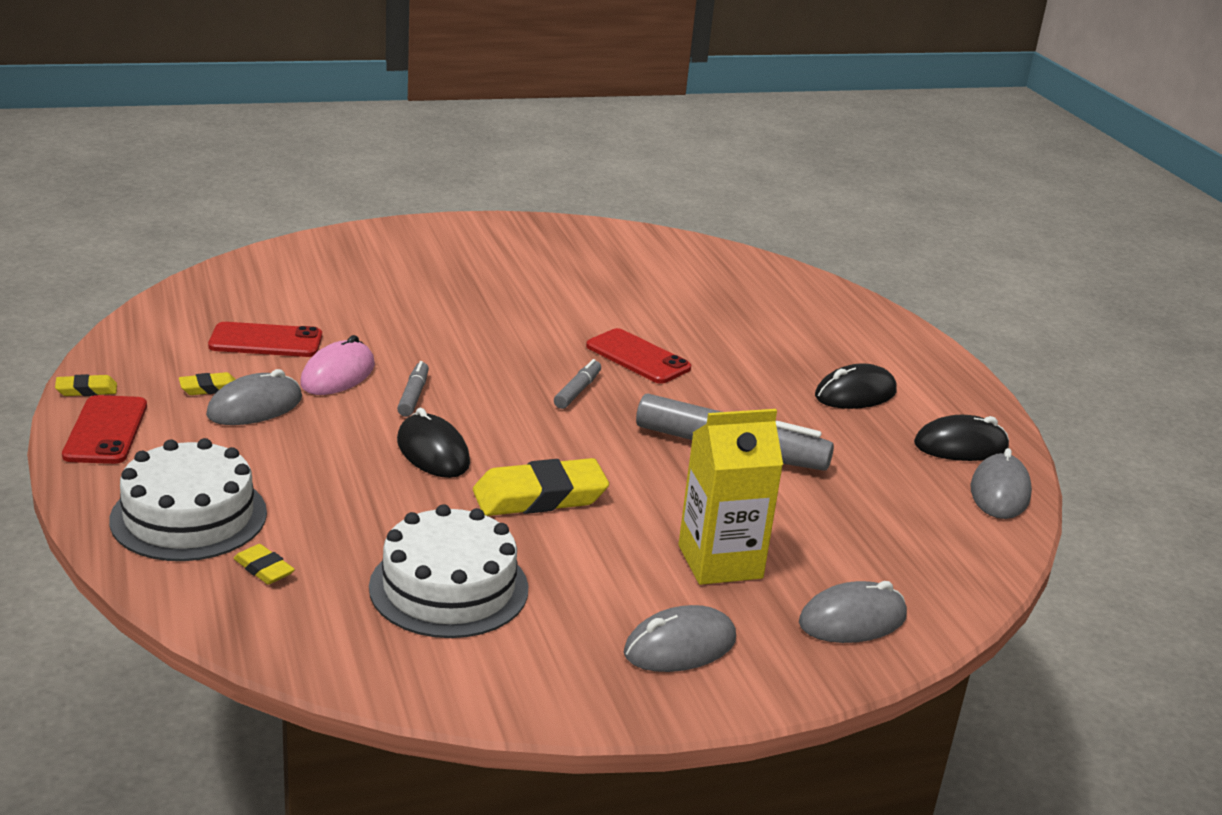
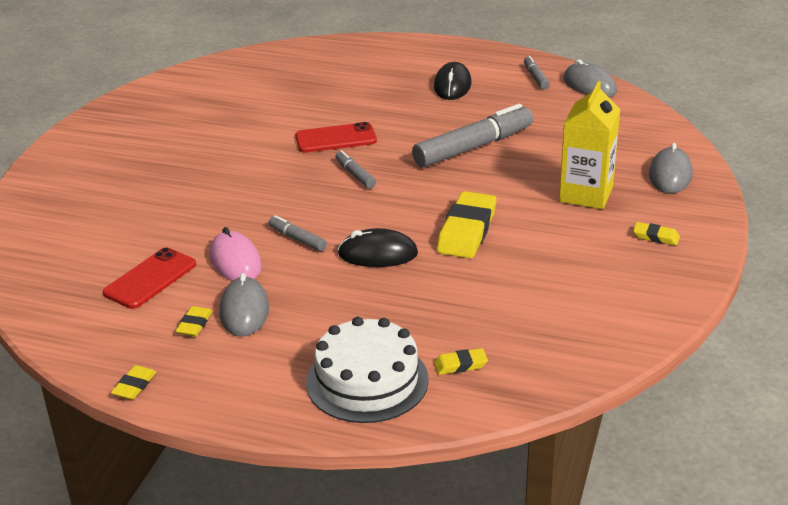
camera: 50 degrees left, 5 degrees up
(106, 430) = (209, 391): red phone -> none
(449, 587) = (539, 297): white cake -> none
(680, 646) = (656, 237): grey mouse -> yellow eraser
(960, 446) = (536, 77): black mouse -> grey marker

